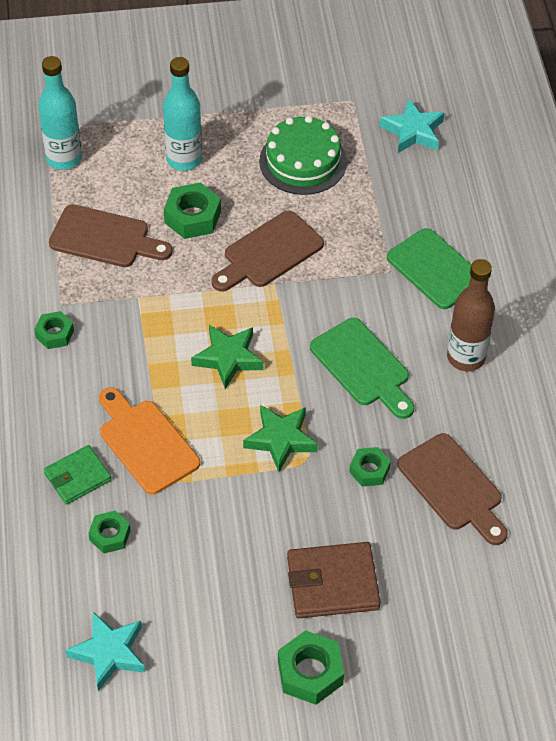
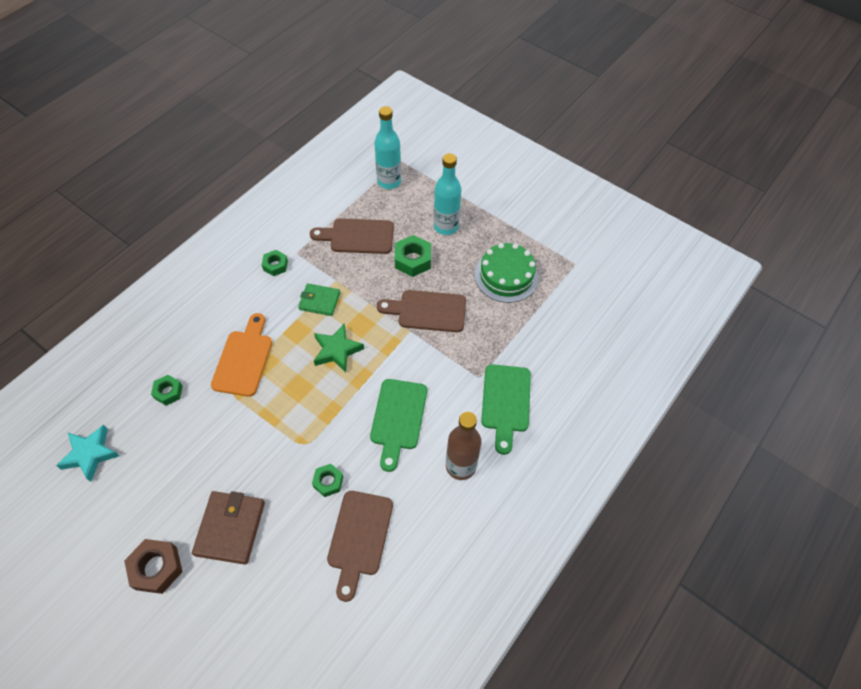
camera: 45 degrees right, 5 degrees up
(77, 477) = (193, 347): green wallet -> green wallet (319, 301)
(105, 238) = (358, 236): brown cutting board -> brown cutting board turned 120 degrees clockwise
(280, 439) = (306, 419): green star -> none
(310, 672) = (156, 568): green nut -> brown nut
(332, 583) = (230, 528): brown wallet -> brown wallet turned 60 degrees clockwise
(413, 131) = (589, 307): turquoise star -> none

